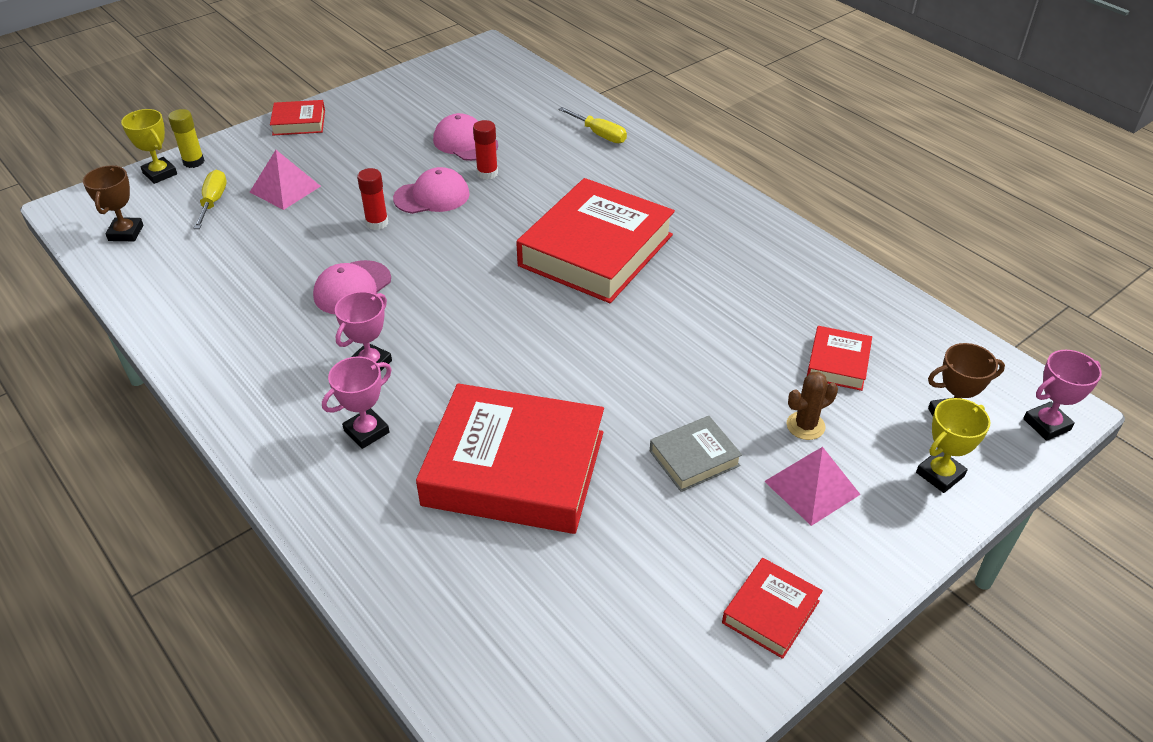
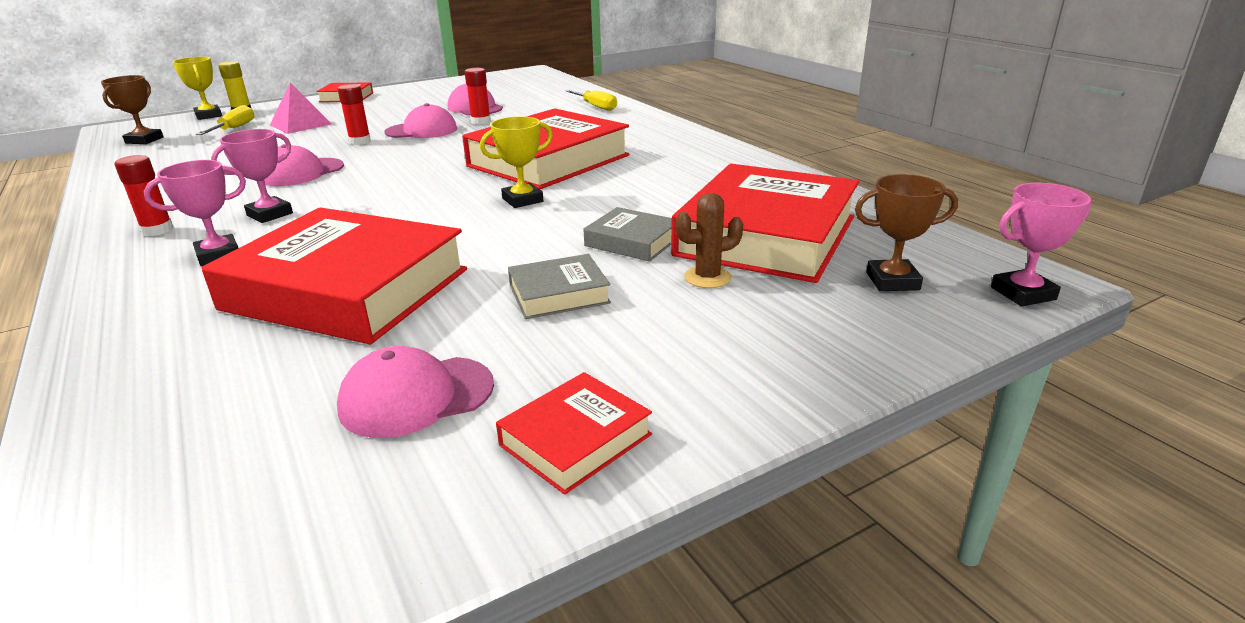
camera: 10 degrees right, 15 degrees down
(277, 398) = (157, 230): none -> red glue stick
(641, 584) = (416, 396): none -> pink cap
(727, 380) = (632, 241): none -> grey book
(812, 488) = (692, 326): pink pyramid -> none
(838, 363) = (766, 236): red book -> red book, size x2.19
(940, 474) = (868, 326): yellow trophy -> yellow trophy (522, 200)

